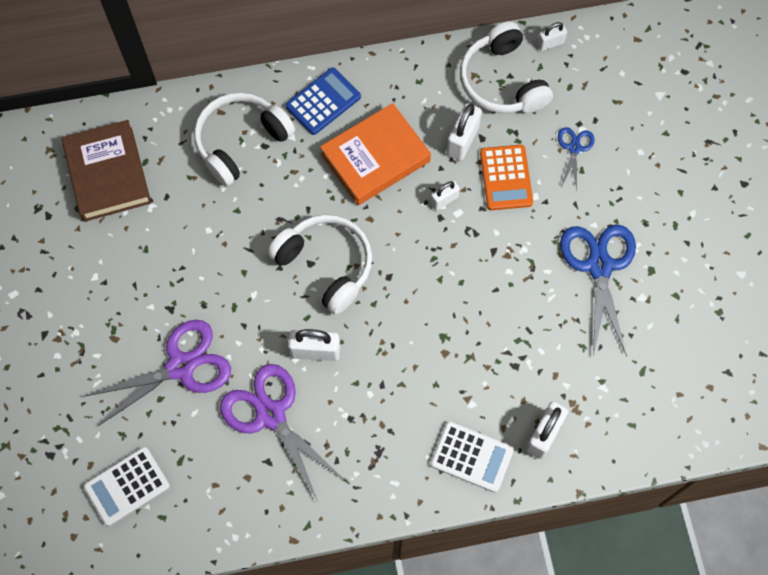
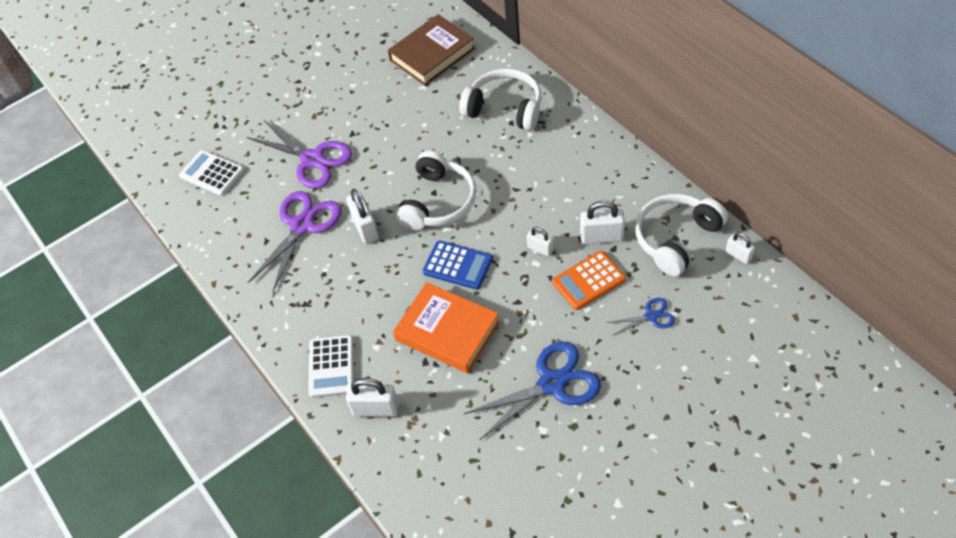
camera: 70 degrees right, 15 degrees down
(323, 102) = (571, 137): blue calculator -> blue calculator (458, 265)
(375, 158) = (547, 190): orange book -> orange book (447, 331)

